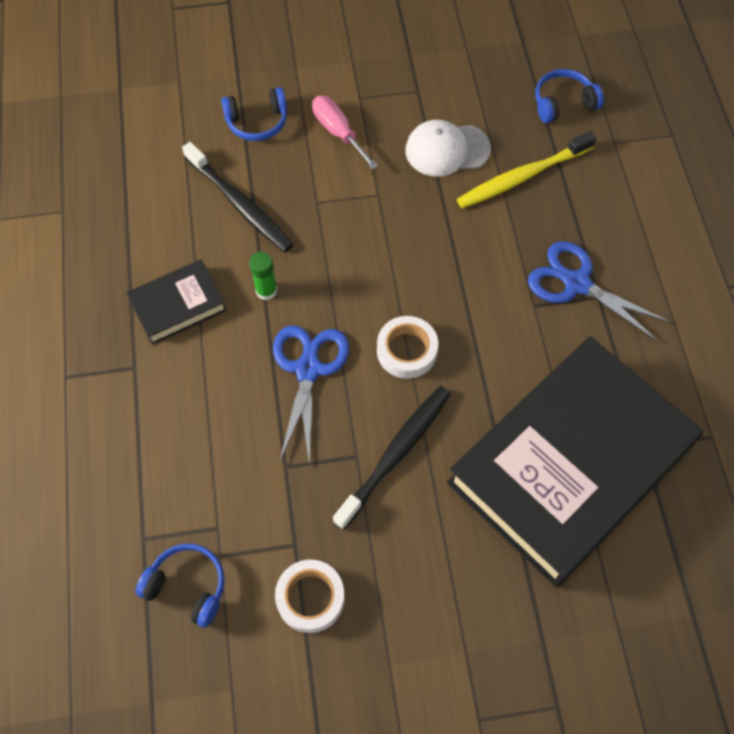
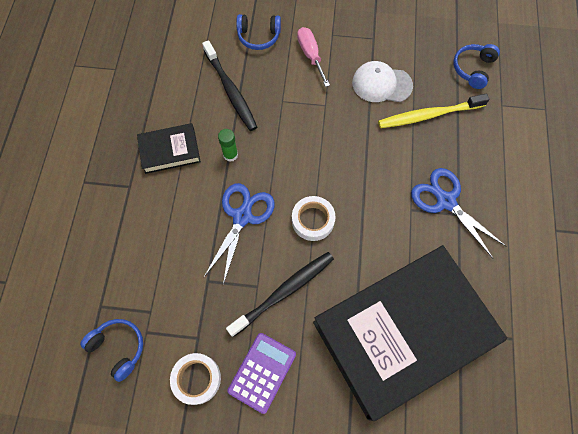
camera: 15 degrees right, 5 degrees up
(397, 565) = (262, 372): none -> purple calculator
(563, 103) = (473, 69): blue headphones -> blue headphones turned 60 degrees counterclockwise

